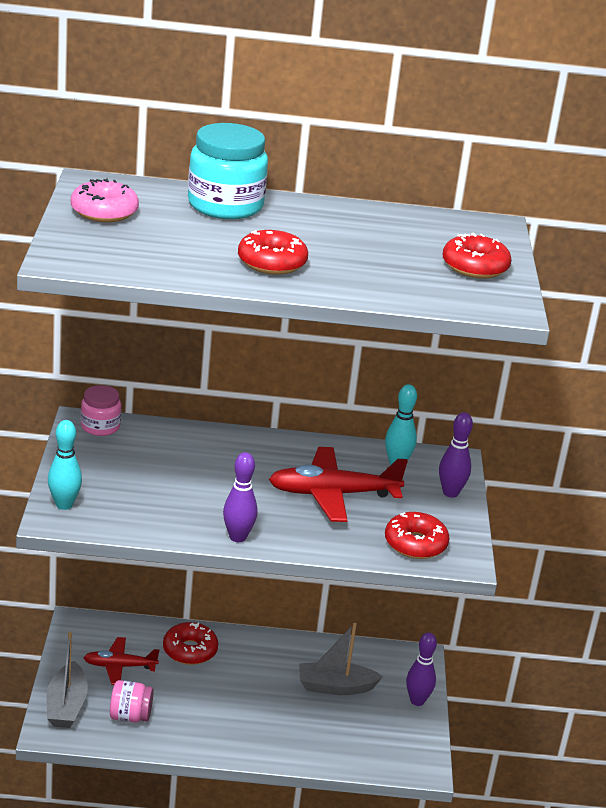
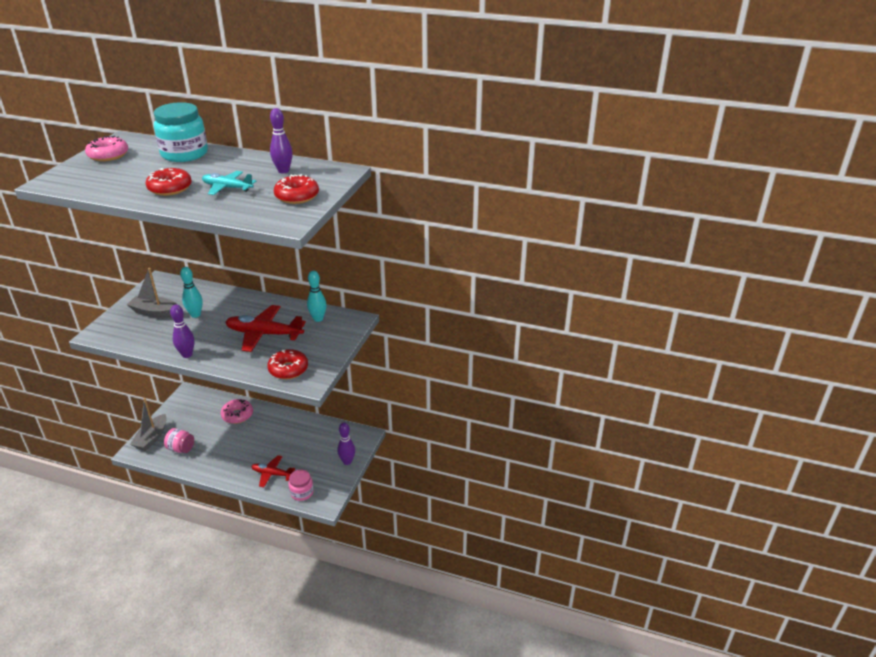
camera: 20 degrees right, 5 degrees up
(64, 505) = (108, 326): turquoise bowling pin -> turquoise bowling pin (195, 315)
(100, 426) = (166, 283): pink jar -> pink jar (302, 492)
(119, 666) = (194, 419): red plane -> red plane (272, 474)
(190, 650) = (237, 415): red donut -> pink donut
(335, 687) = (305, 447): grey boat -> grey boat (155, 312)
(358, 258) = (227, 188): none -> turquoise plane
(450, 493) = (336, 339): purple bowling pin -> purple bowling pin (283, 171)

